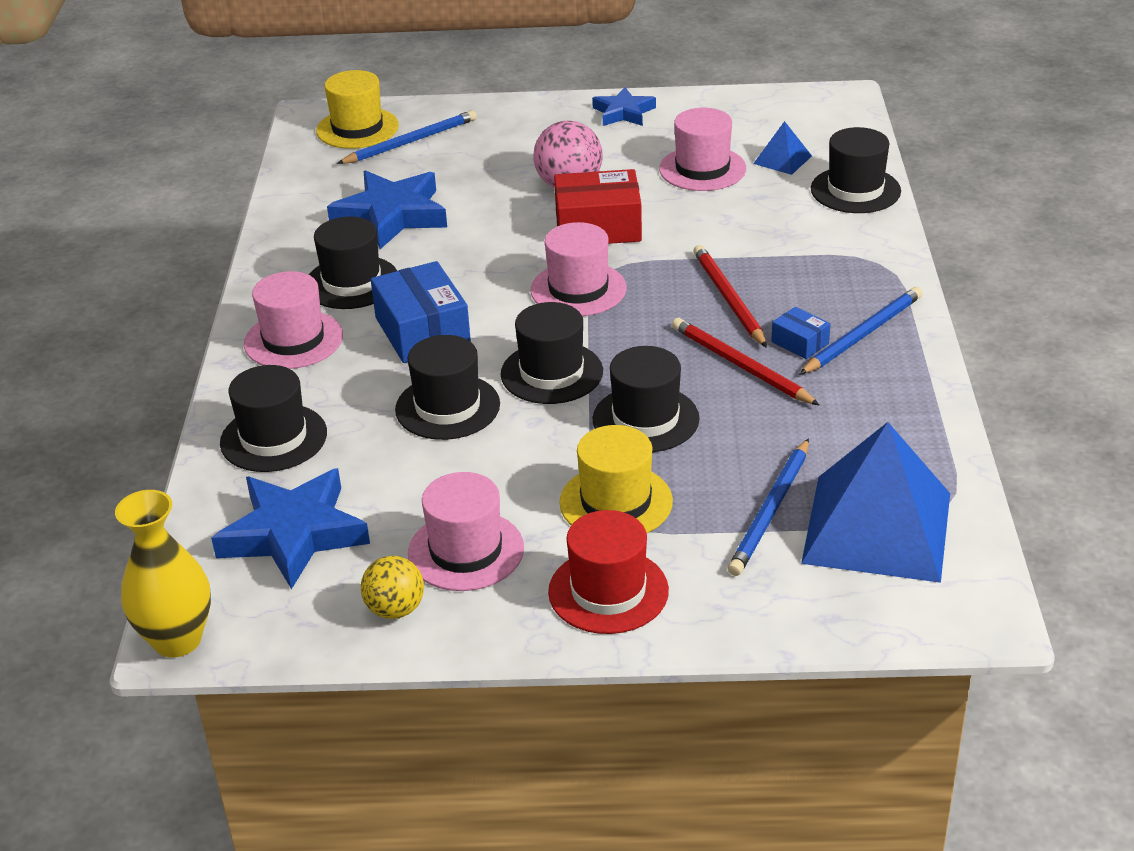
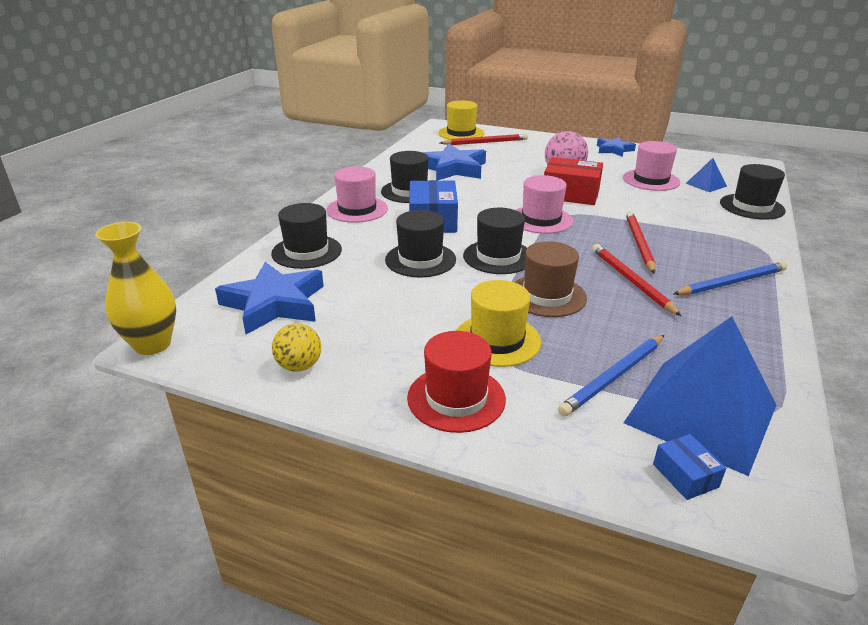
camera: 20 degrees right, 5 degrees down
(411, 142) = (485, 142): blue pencil -> red pencil
(466, 551) = (373, 343): pink hat -> none
(645, 419) = (547, 296): black hat -> brown hat
(800, 342) = (681, 277): blue box -> blue box (685, 475)

